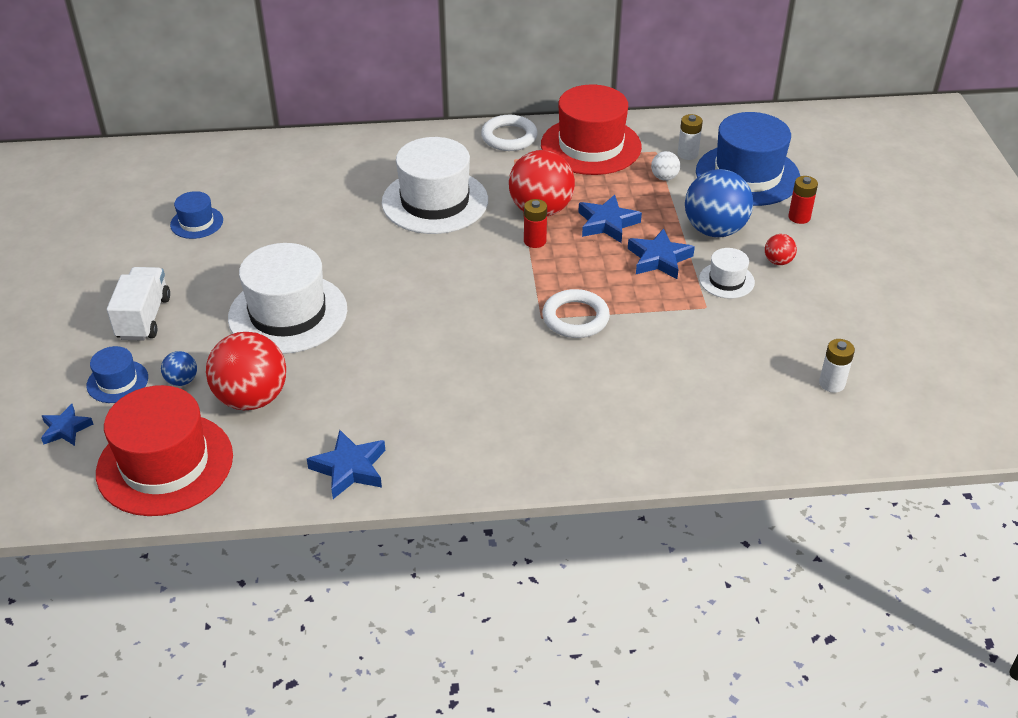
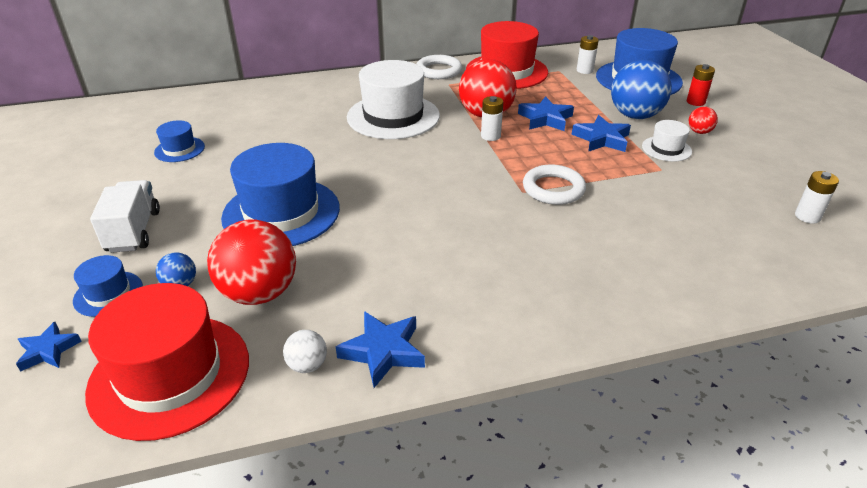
camera: 10 degrees left, 5 degrees down
(288, 313) = (281, 212): white hat -> blue hat
(535, 241) = (490, 136): red battery -> white battery
(664, 177) = (575, 86): white ball -> white ball (307, 365)

